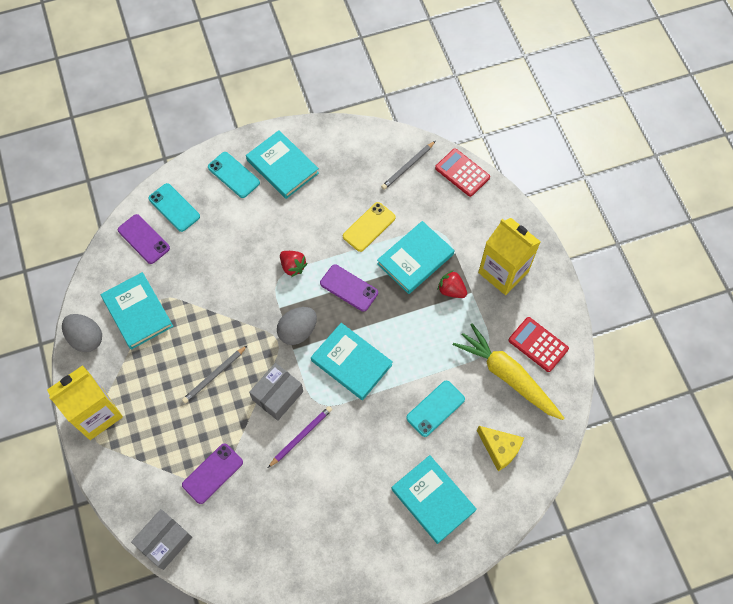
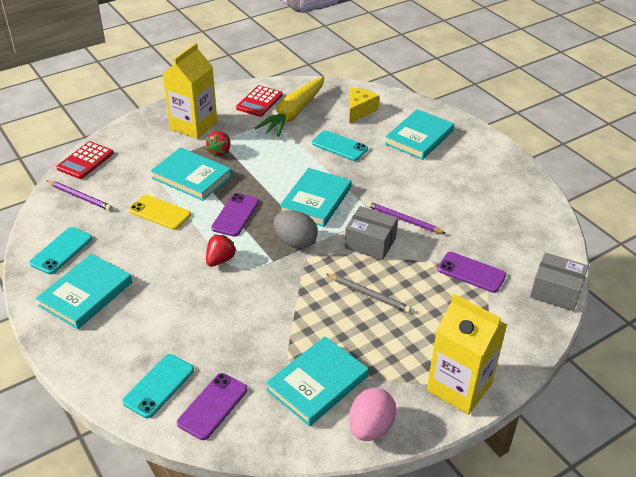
camera: 105 degrees left, 25 degrees down
(86, 338) = (370, 427): grey egg -> pink egg
(233, 175) = (102, 337): turquoise phone -> turquoise phone (61, 251)
(408, 166) = (80, 197): grey pencil -> purple pencil

